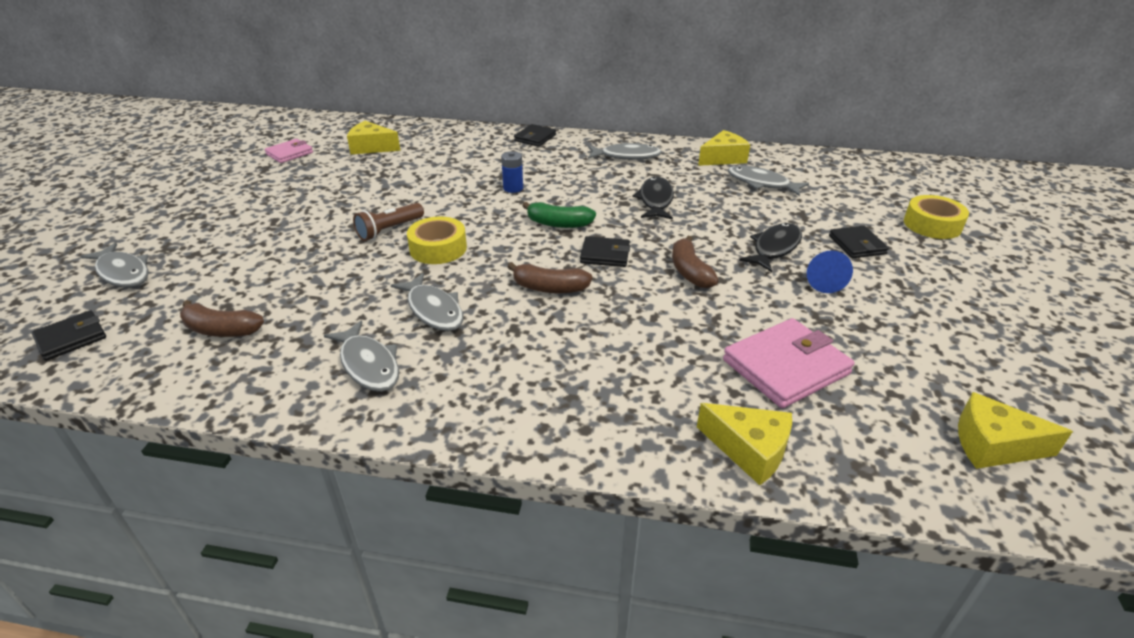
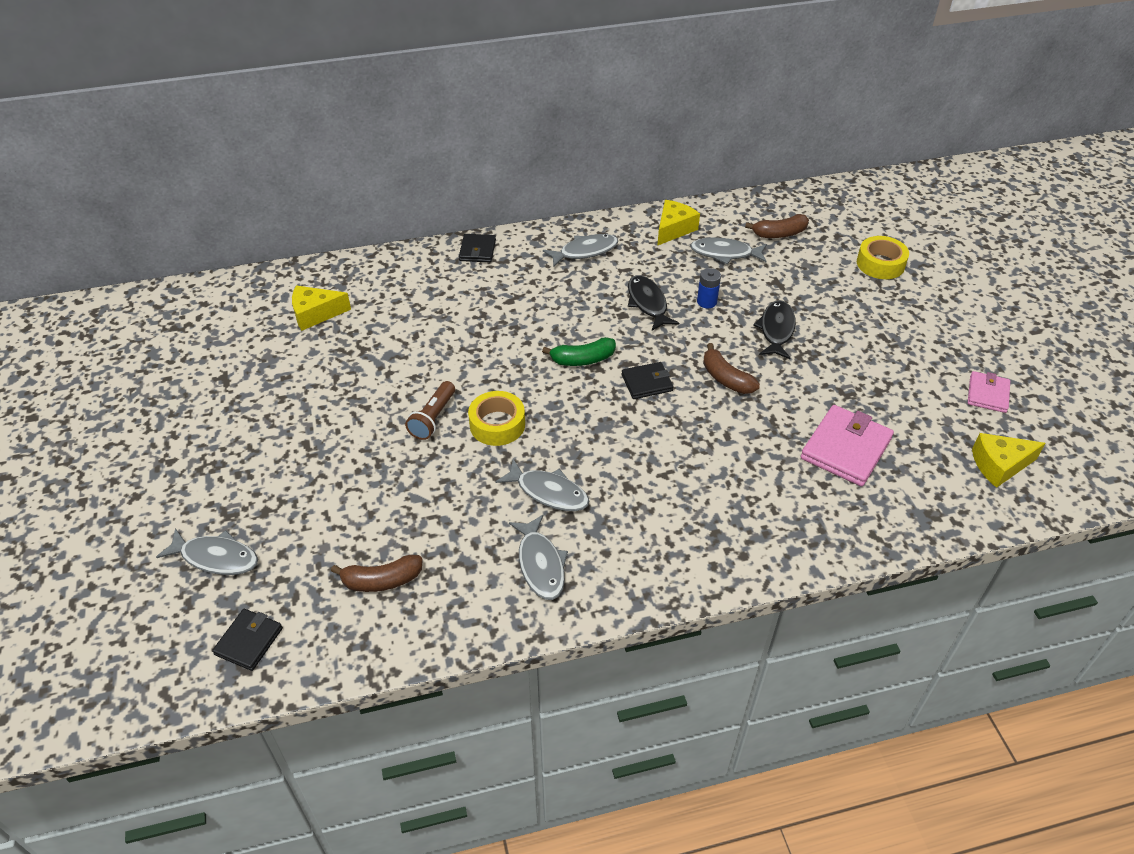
camera: 25 degrees left, 10 degrees up
(289, 153) = (231, 349): pink wallet -> pink wallet (987, 394)
(368, 364) = (540, 564): grey fish -> grey fish turned 45 degrees clockwise
(513, 188) = (508, 327): blue battery -> blue battery (706, 302)
(549, 288) = (627, 435): brown banana -> brown banana (779, 234)
(749, 450) = (858, 528): yellow cheese -> none
(822, 280) = (829, 353): blue cone -> none
(857, 245) = (836, 306): black wallet -> none

